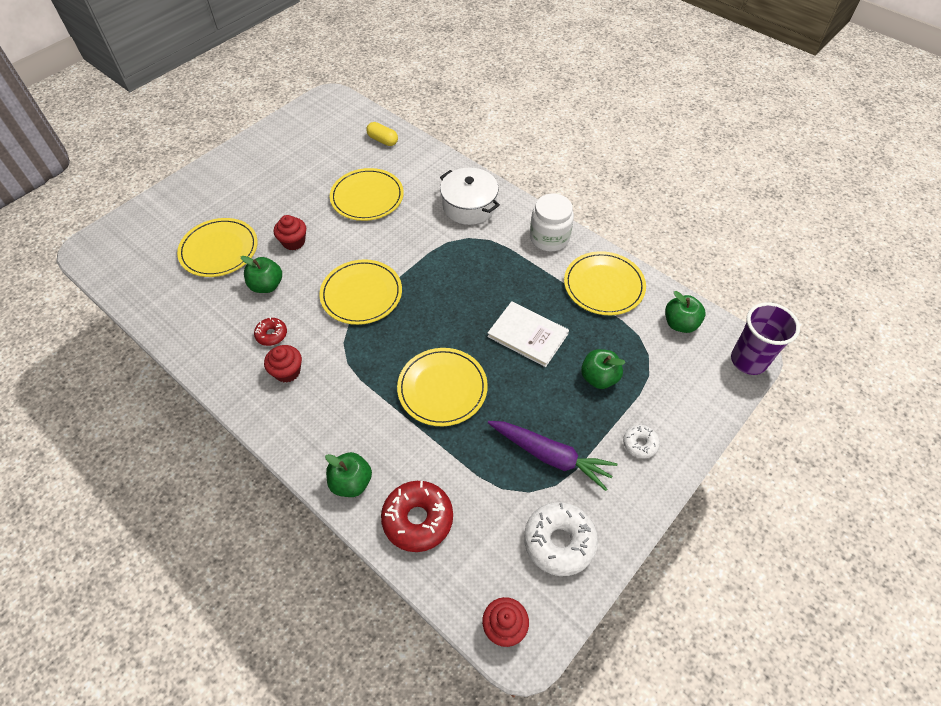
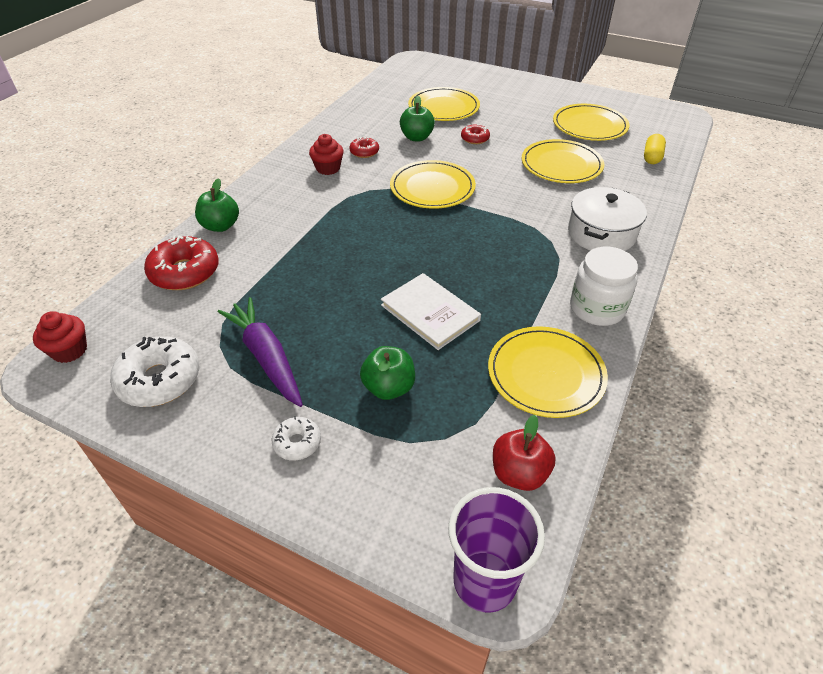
camera: 75 degrees right, 10 degrees down
(294, 242) = (475, 139): red cupcake -> red donut
(442, 388) = (335, 260): yellow plate -> yellow plate (589, 125)
(528, 335) = (430, 312): white book -> white book turned 60 degrees counterclockwise
(550, 456) = (266, 357): purple carrot -> purple carrot turned 135 degrees clockwise
(680, 324) = (519, 473): green apple -> red apple

